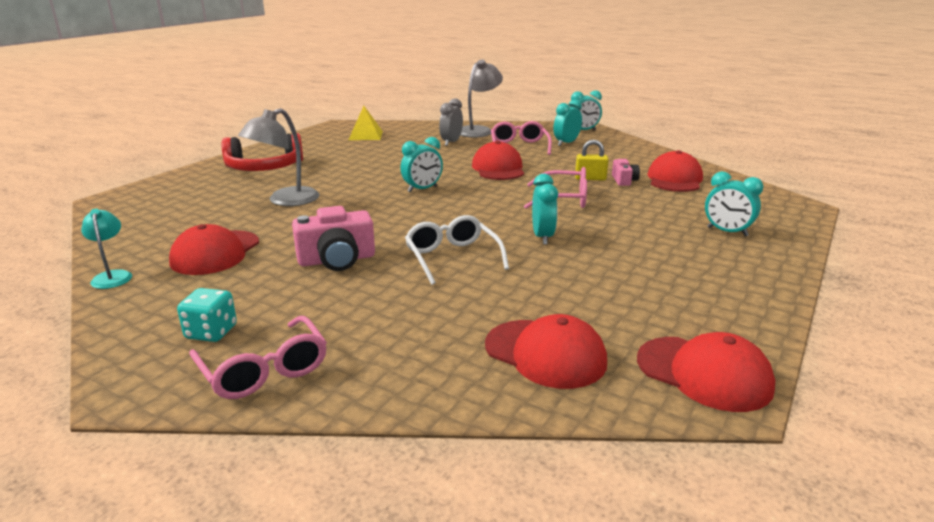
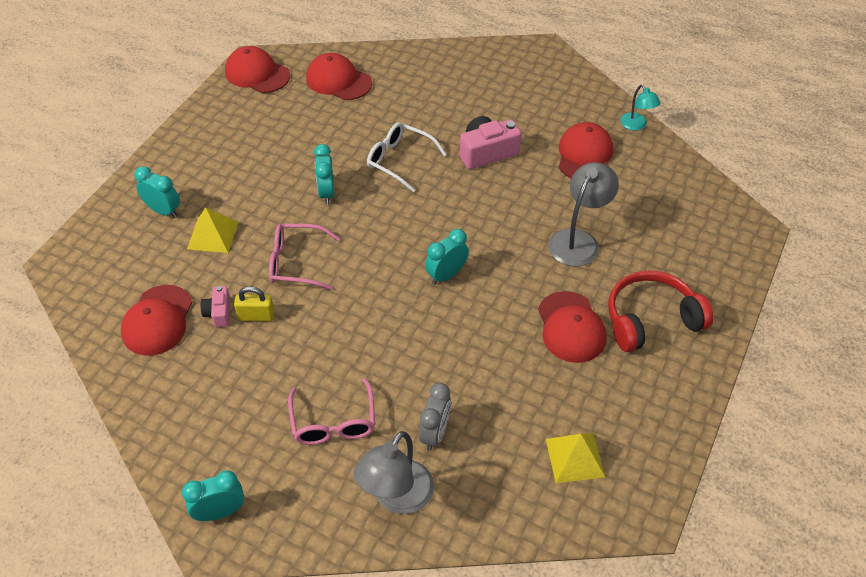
camera: 175 degrees right, 25 degrees up
(211, 332) = (531, 84): turquoise dice -> none
(264, 370) = (486, 62): pink glasses -> none
(452, 257) = (399, 160): white glasses -> white glasses turned 150 degrees clockwise
(498, 168) = (364, 338): red cap -> red cap (571, 327)
(566, 143) = (261, 443): turquoise clock -> none
(658, 216) = (213, 235): none -> yellow pyramid

